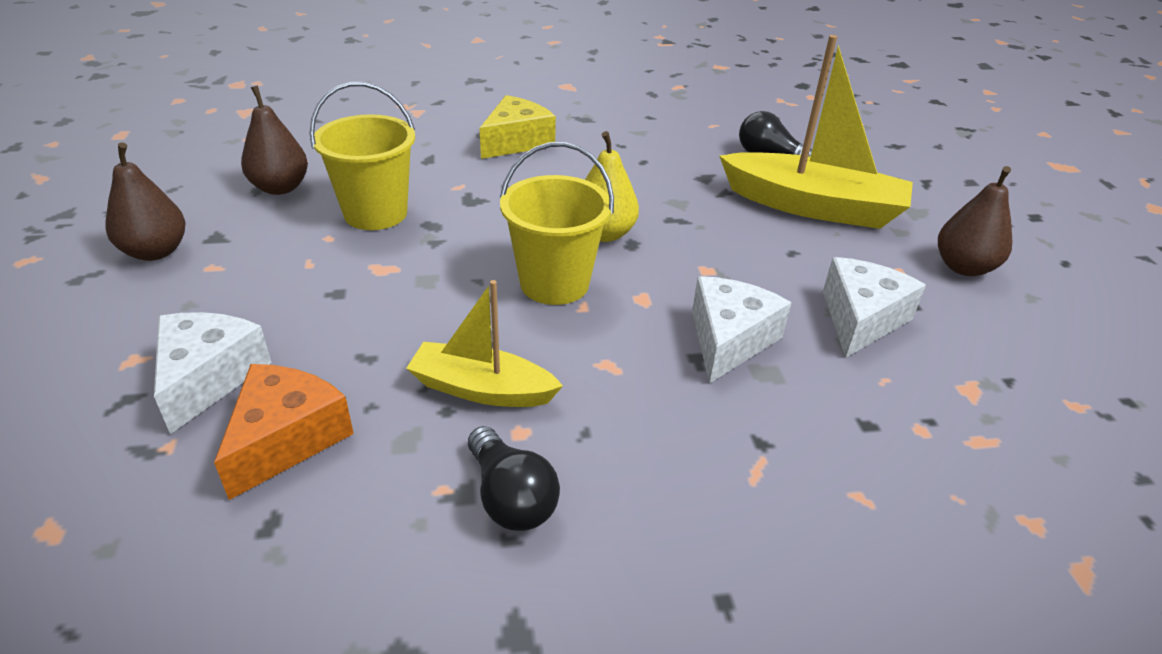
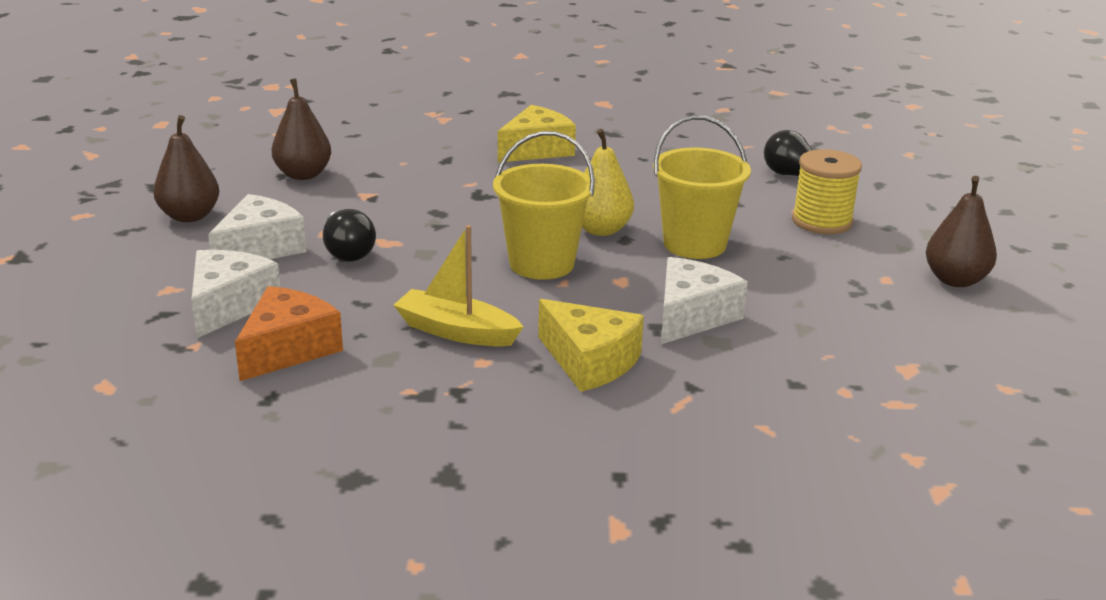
camera: 10 degrees right, 10 degrees down
(375, 213) = (388, 200): yellow bucket -> yellow bucket (694, 244)
(510, 497) = (463, 400): black light bulb -> black light bulb (347, 251)
(641, 418) = (590, 361): none -> yellow cheese
(813, 206) = (822, 221): yellow boat -> yellow spool
(860, 319) = (827, 311): white cheese -> white cheese (260, 248)

